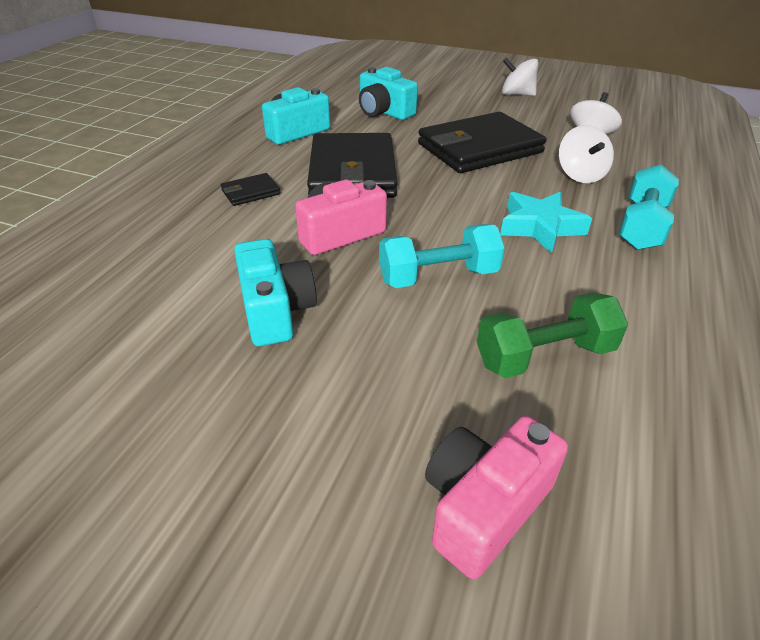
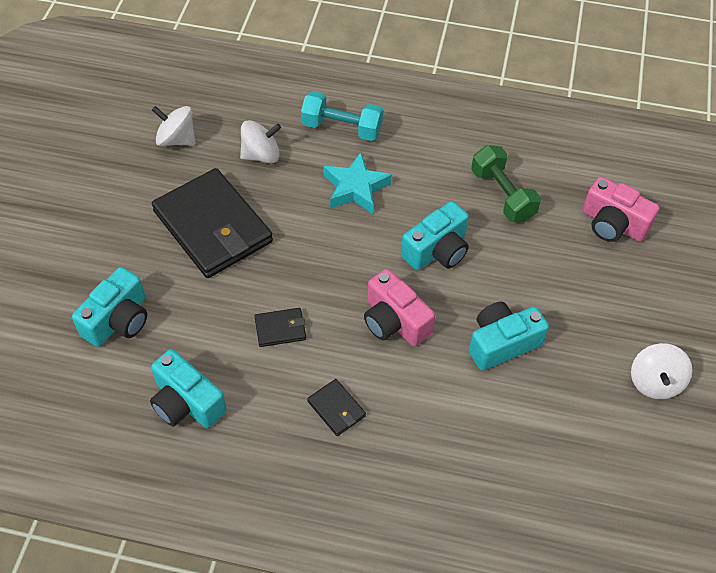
camera: 100 degrees left, 15 degrees up
(352, 172) = (280, 329): black wallet -> black wallet, size x0.42
(438, 276) = (437, 250): turquoise dumbbell -> turquoise camera
(517, 94) = (57, 191): white spinning top -> white spinning top (654, 382)

